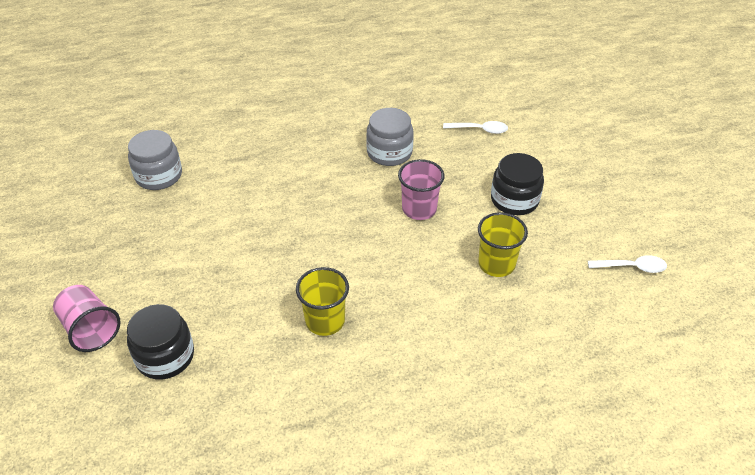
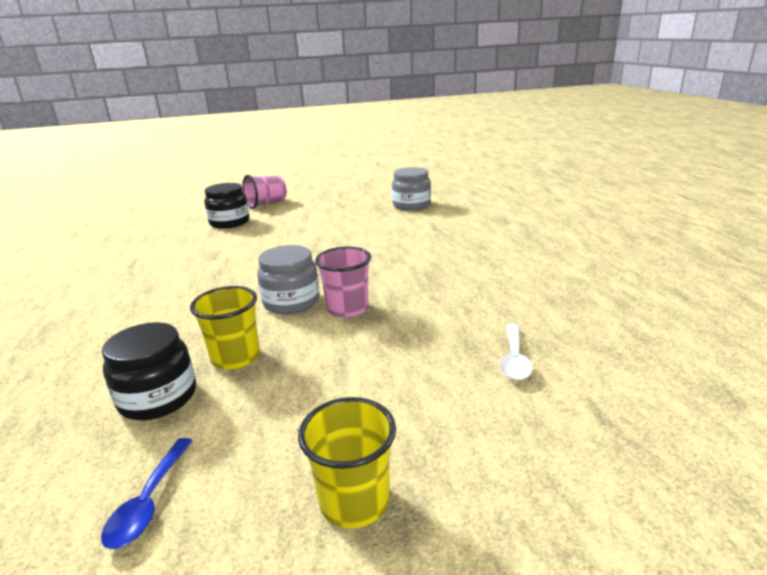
camera: 95 degrees right, 20 degrees down
(325, 321) = (222, 267): yellow cup -> yellow cup (354, 501)
(389, 152) = (450, 291): grey jar -> grey jar (291, 302)
(514, 200) = (349, 381): black jar -> black jar (158, 397)
(632, 267) = (149, 502): white spoon -> blue spoon

